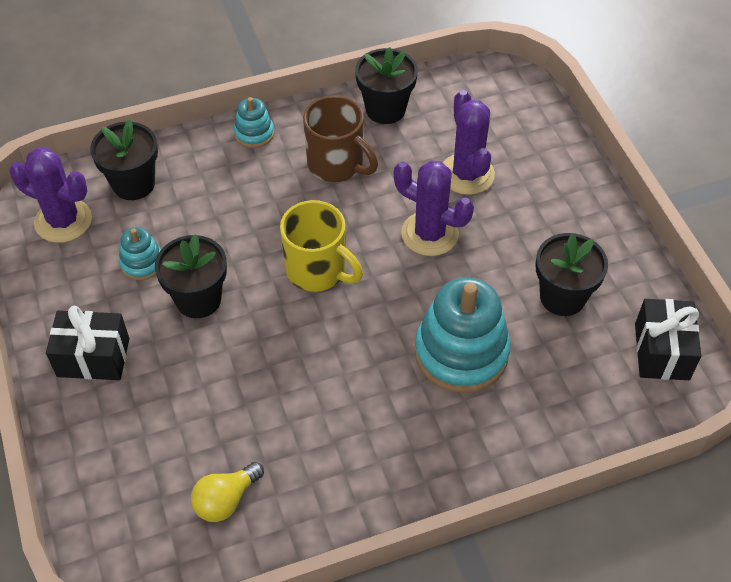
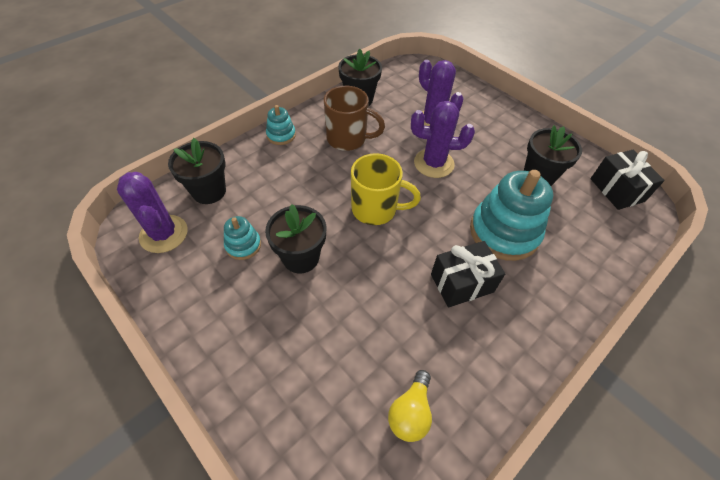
camera: 25 degrees left, 0 degrees up
(63, 221) = (164, 234): purple cactus -> purple cactus turned 60 degrees clockwise
(93, 357) = (238, 333): black gift -> black gift (462, 283)

